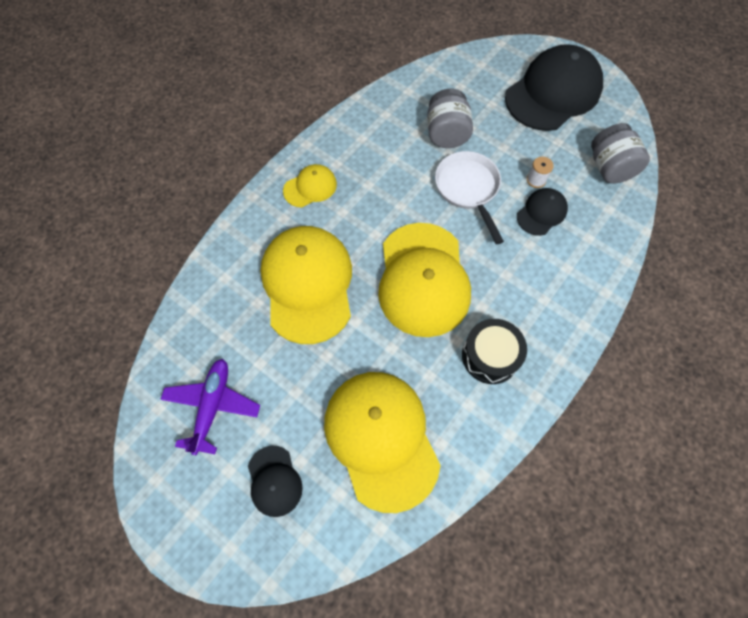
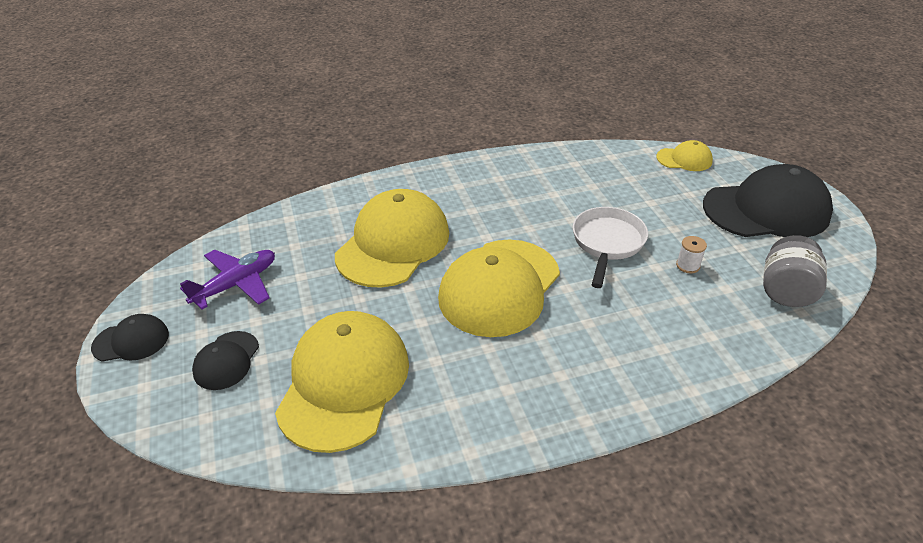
camera: 35 degrees right, 25 degrees down
(310, 187) = (460, 183): yellow cap -> yellow cap (684, 159)
(446, 134) = (622, 197): grey jar -> none
(490, 356) = (510, 377): black drum -> none
(541, 213) = (671, 292): black cap -> black cap (131, 341)

